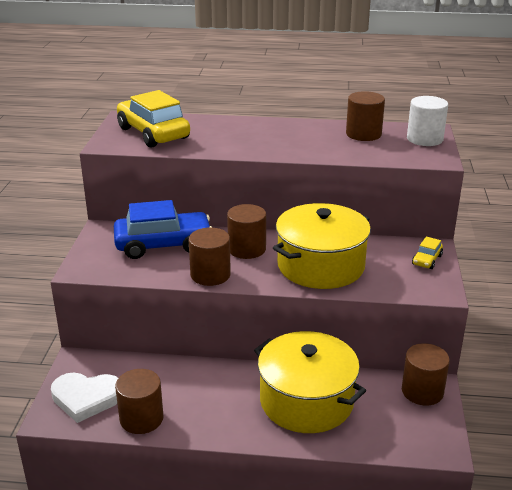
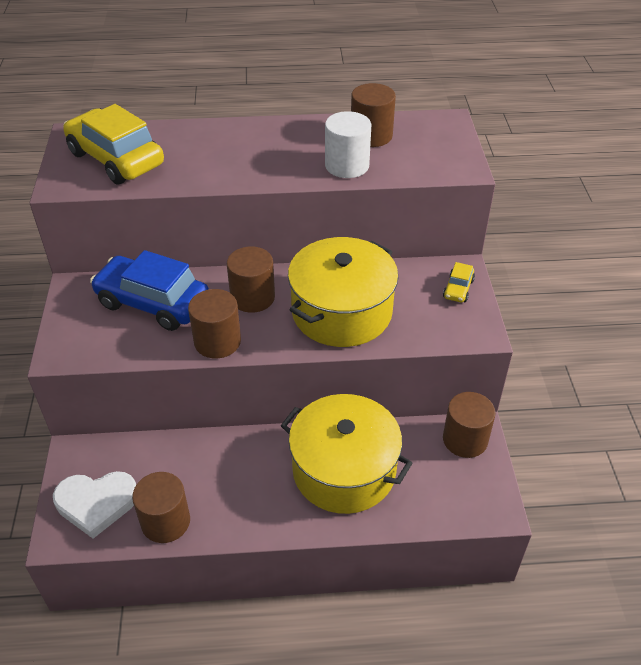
camera: 10 degrees left, 15 degrees up
(163, 245) = (153, 303): blue car -> blue car turned 135 degrees counterclockwise
(424, 139) = (443, 137): white cylinder -> white cylinder (347, 165)

